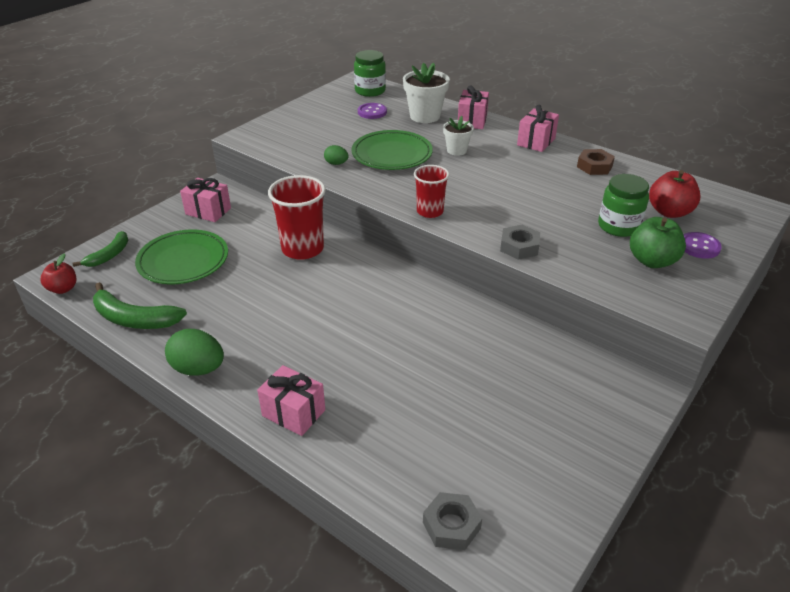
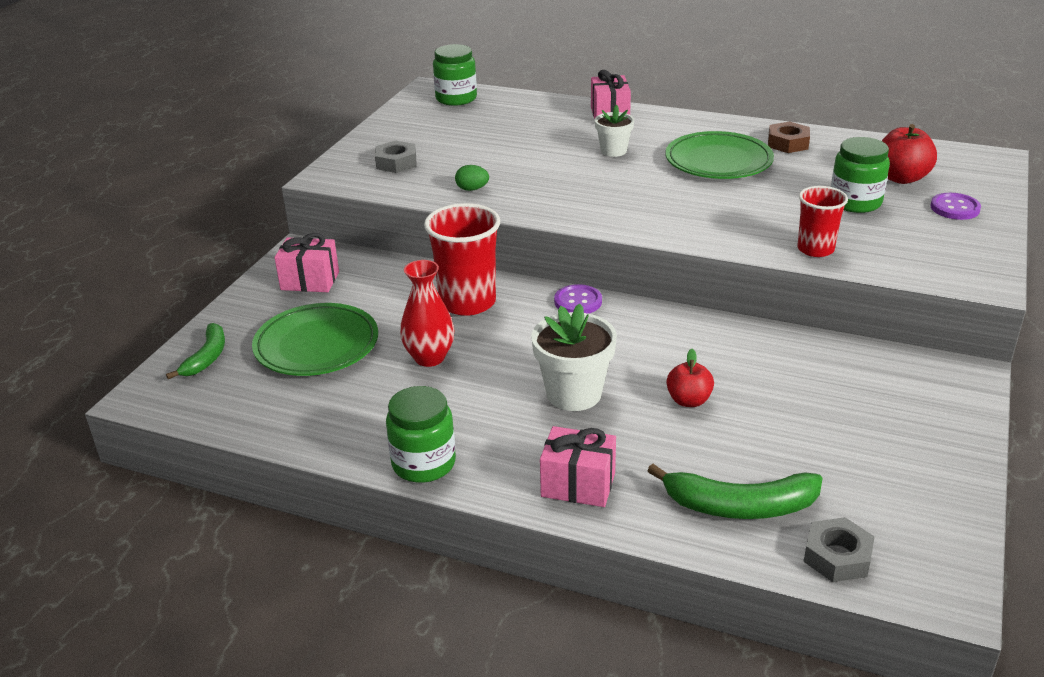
camera: 15 degrees left, 5 degrees down
(63, 289) = (169, 409): red apple -> red apple (688, 400)
(134, 319) = (296, 425): green banana -> green banana (740, 506)
(198, 369) = (423, 463): green egg -> green jar
(251, 287) = (429, 358): none -> red vase
(372, 112) = (476, 123): purple button -> purple button (578, 301)
(392, 154) = (536, 168): green plate -> green plate (718, 161)
(425, 116) = (547, 118): white flower pot -> white flower pot (574, 394)
(430, 211) = (627, 223): red cup -> red cup (815, 249)
(519, 247) = (758, 243): grey nut -> grey nut (396, 163)
(536, 142) = (702, 126): pink gift -> none
(652, 261) = (914, 231): green apple -> none

